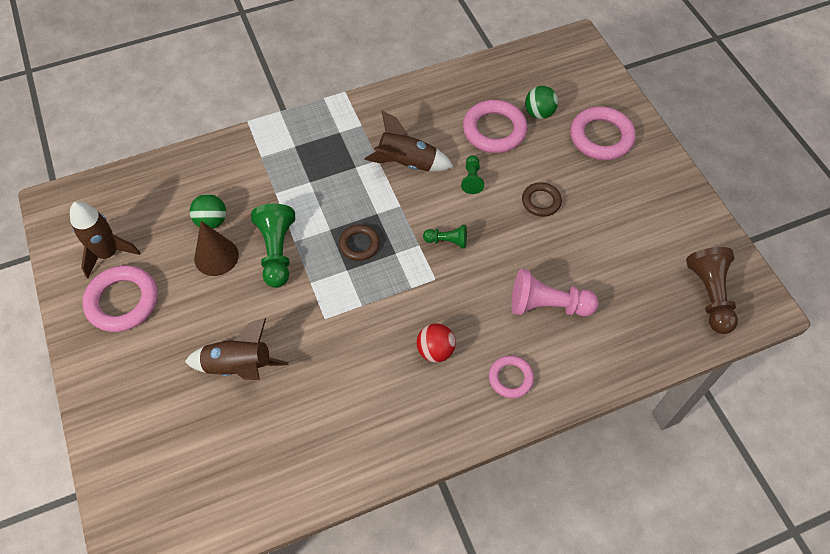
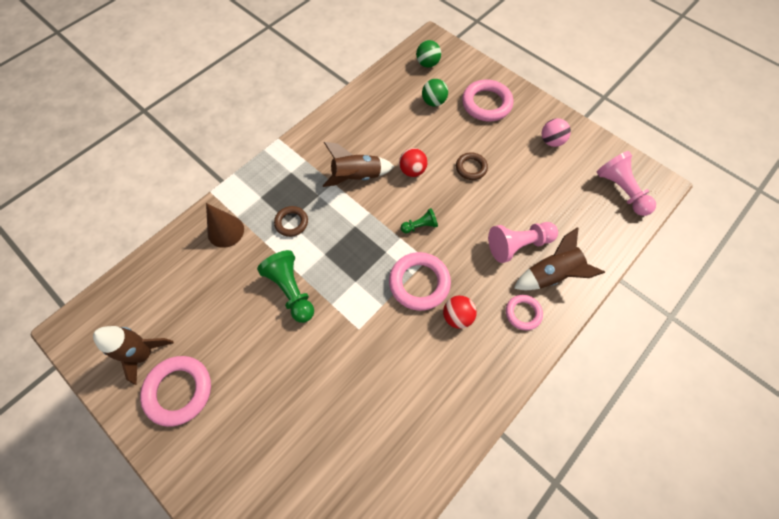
camera: 25 degrees left, 5 degrees up
(212, 221) = (223, 287): green ball -> green ball (427, 64)
(216, 256) = (242, 316): brown cone -> brown cone (225, 231)
(239, 366) = (310, 402): brown rocket -> brown rocket (551, 275)
(359, 244) = (354, 256): brown ring -> brown ring (291, 222)
(472, 179) = (412, 170): green pawn -> red ball
(494, 130) = (408, 127): pink ring -> pink ring (419, 283)
(656, 208) = (551, 141): none -> pink ball
(710, 295) = (621, 190): brown pawn -> pink pawn

